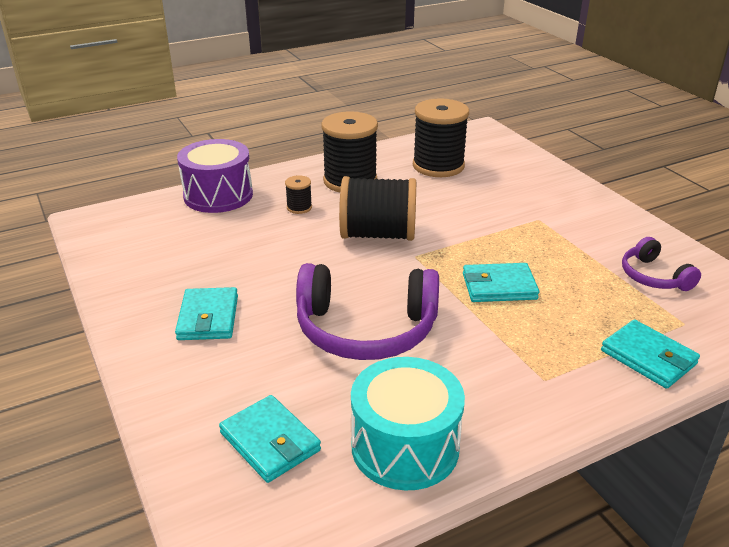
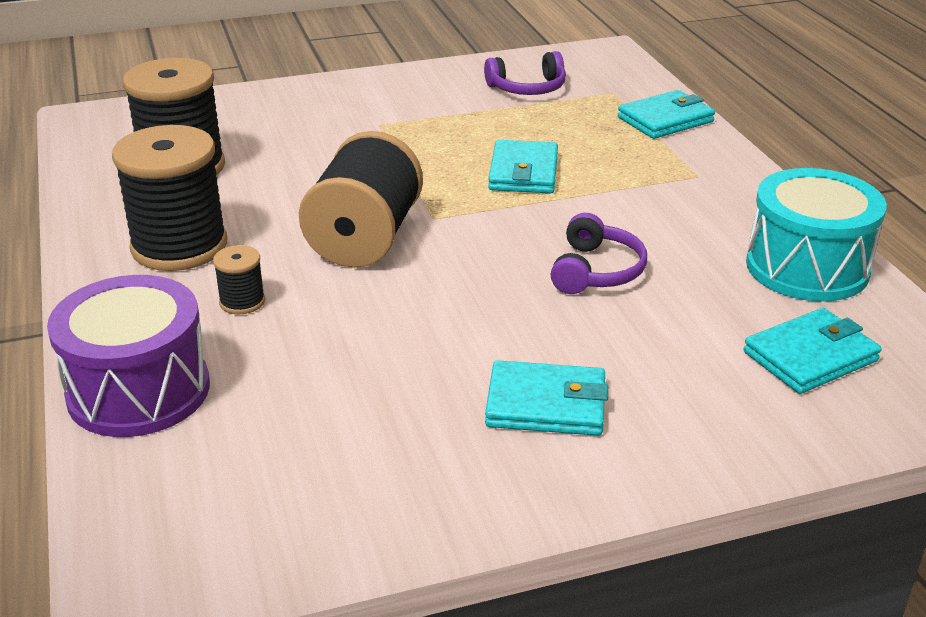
camera: 80 degrees left, 0 degrees up
(366, 329) = (596, 271): purple headphones -> purple headphones, size x0.53

